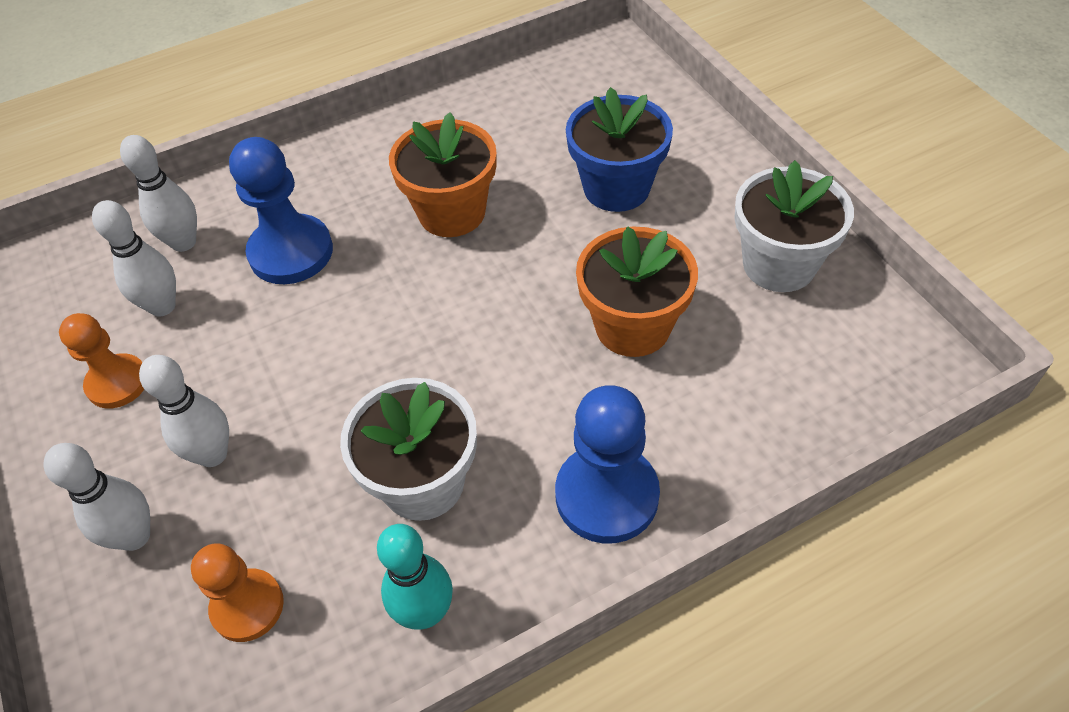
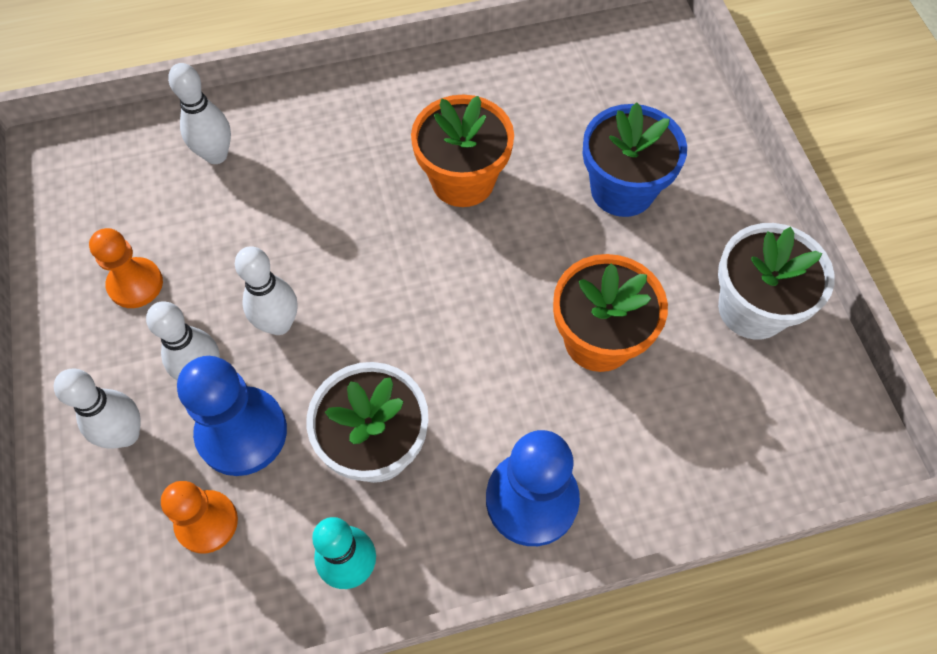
camera: 10 degrees right, 10 degrees up
(162, 306) = (186, 217): white bowling pin -> white bowling pin (279, 324)
(291, 252) = (309, 188): blue pawn -> blue pawn (242, 432)

